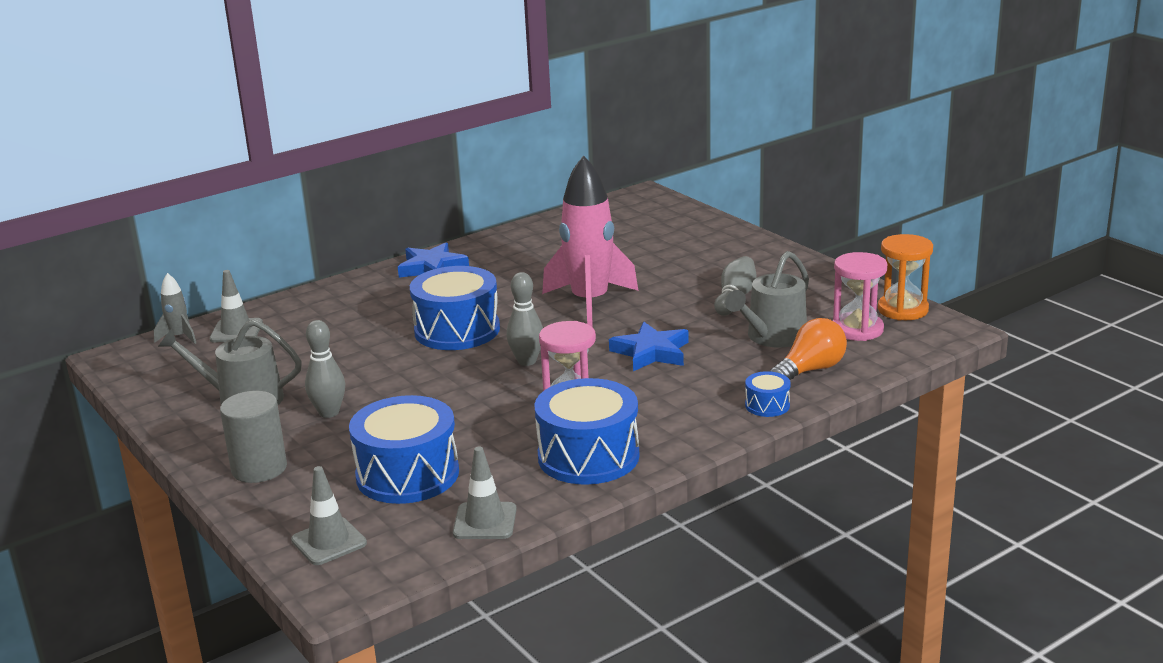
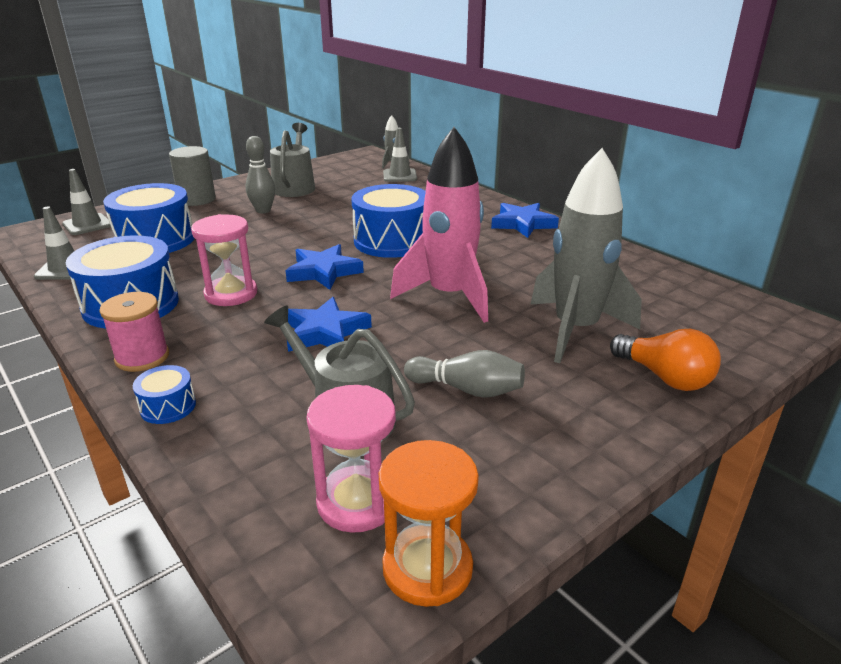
camera: 85 degrees right, 5 degrees up
(527, 361) = (323, 272): grey bowling pin -> blue star
(652, 259) = (575, 330): none -> grey rocket
(693, 430) = (142, 357): none -> pink spool
(810, 370) = (243, 445): orange light bulb -> orange light bulb (665, 377)

